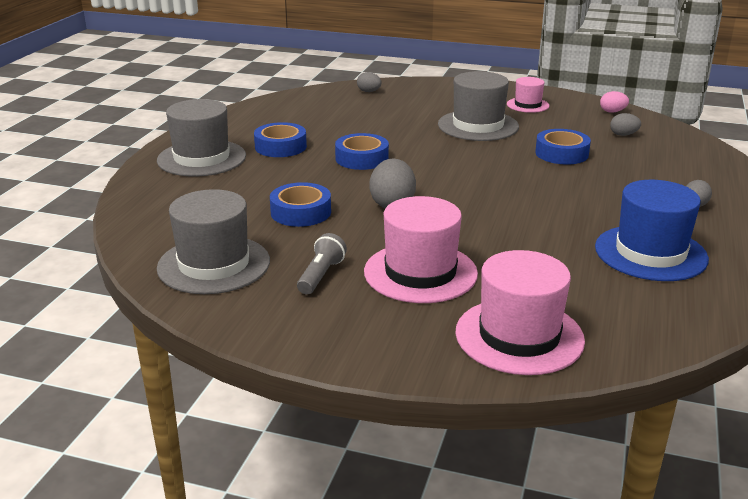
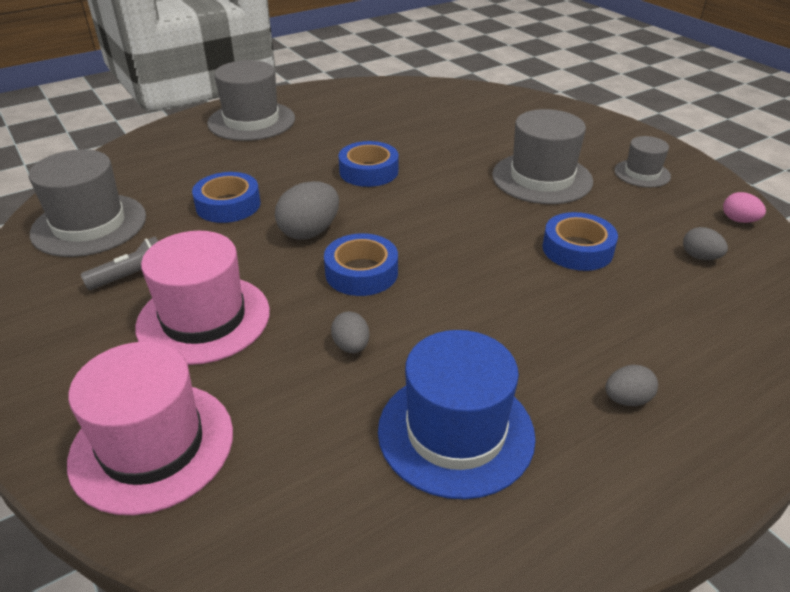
camera: 40 degrees right, 10 degrees up
(280, 147) = (325, 132): blue tape -> blue tape (361, 272)
(369, 91) = (498, 102): grey egg -> grey egg (351, 346)
(527, 105) = (642, 173): pink hat -> grey hat

